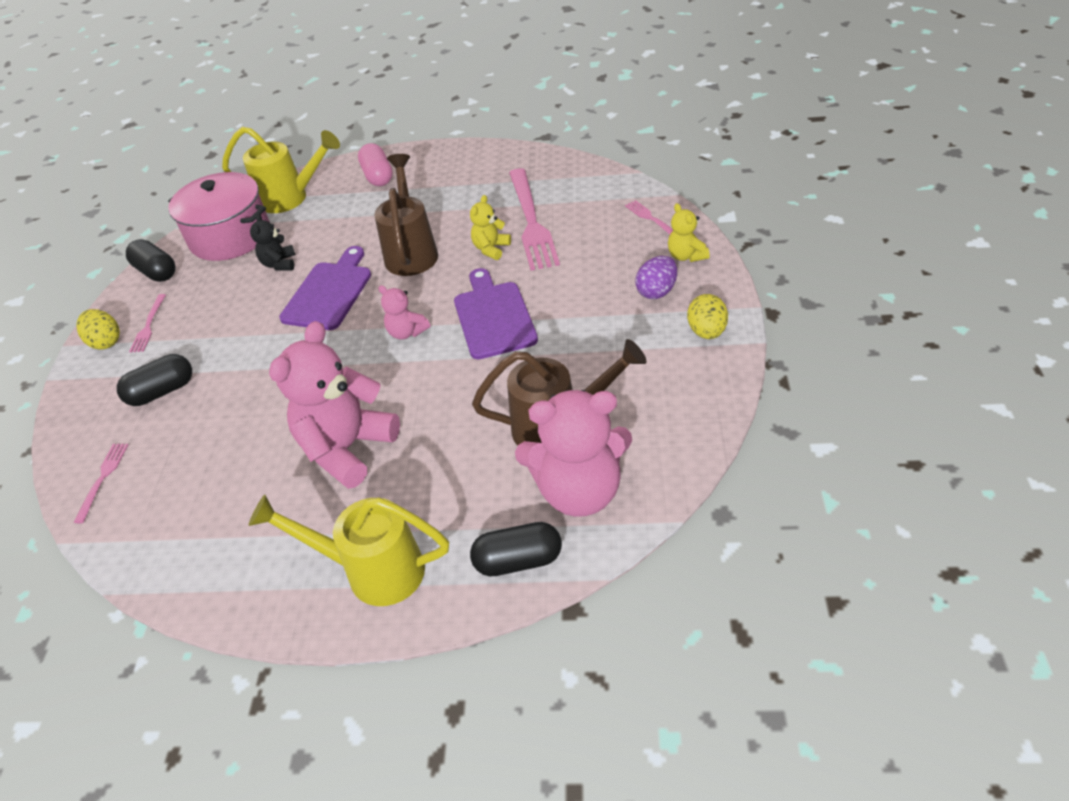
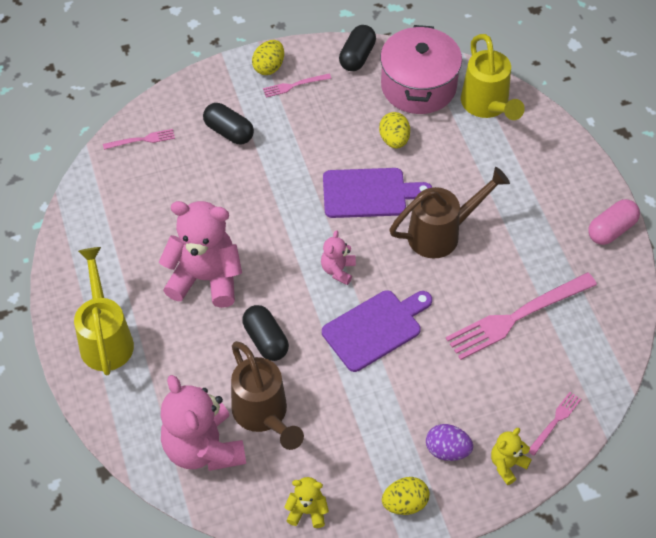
camera: 65 degrees right, 10 degrees up
(279, 264) = (394, 140): black teddy bear -> yellow egg
(378, 176) = (545, 162): pink capsule -> pink capsule (611, 230)
(491, 249) = (466, 296): yellow teddy bear -> yellow teddy bear (307, 511)
(518, 560) = (133, 426): black capsule -> black capsule (266, 340)

